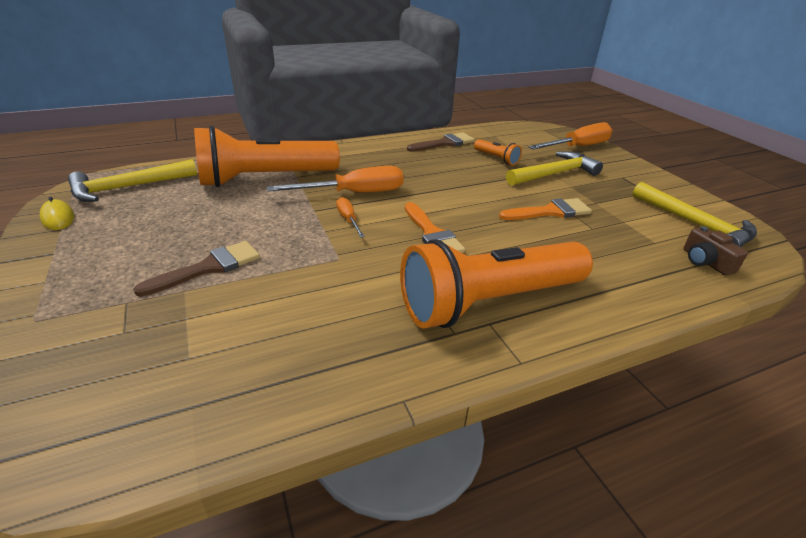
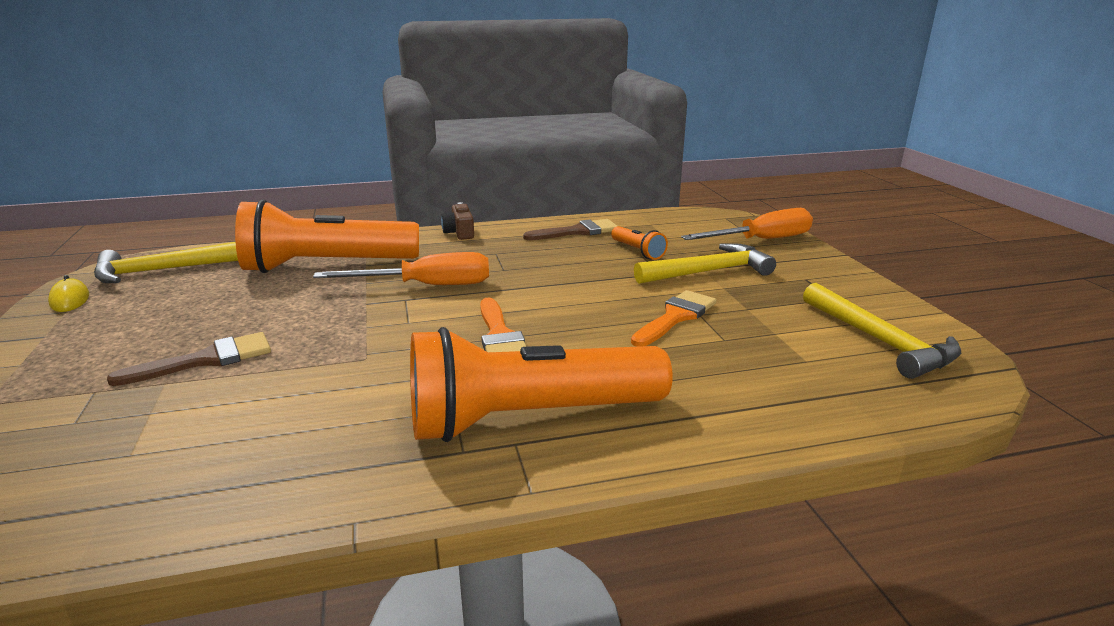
camera: 10 degrees right, 10 degrees down
(348, 219) = (402, 315): orange screwdriver -> none
(550, 212) = (675, 317): orange brush -> orange brush turned 45 degrees counterclockwise
(705, 261) = (868, 388): brown camera -> brown camera (459, 232)

